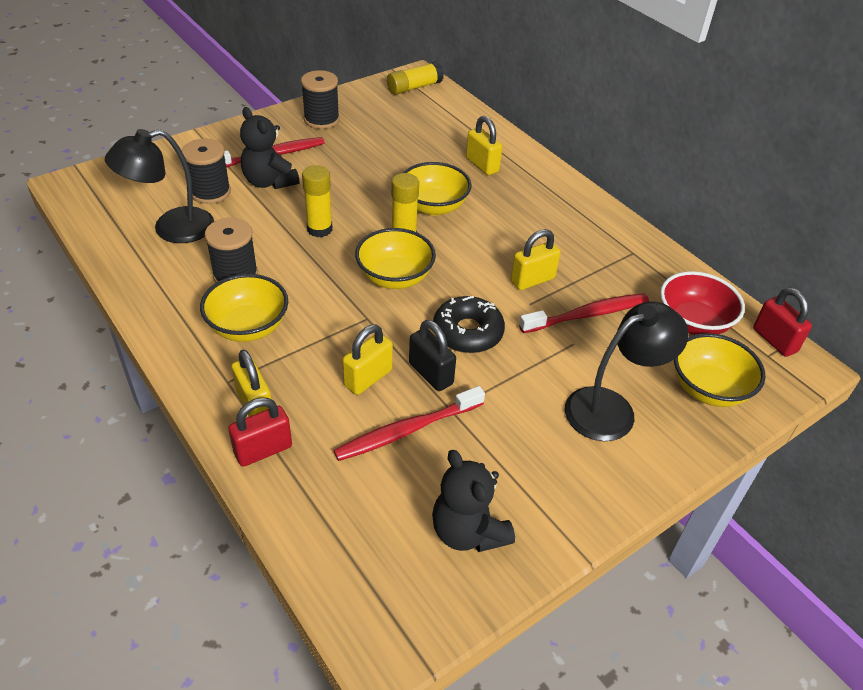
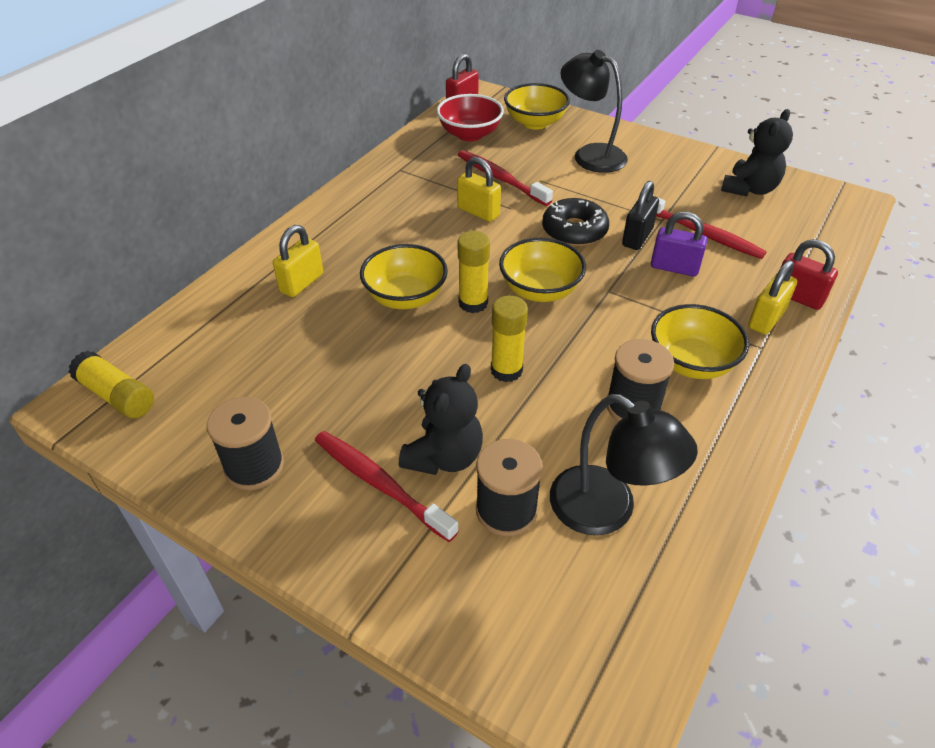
camera: 110 degrees left, 0 degrees up
(368, 378) = (674, 267): yellow padlock -> purple padlock

